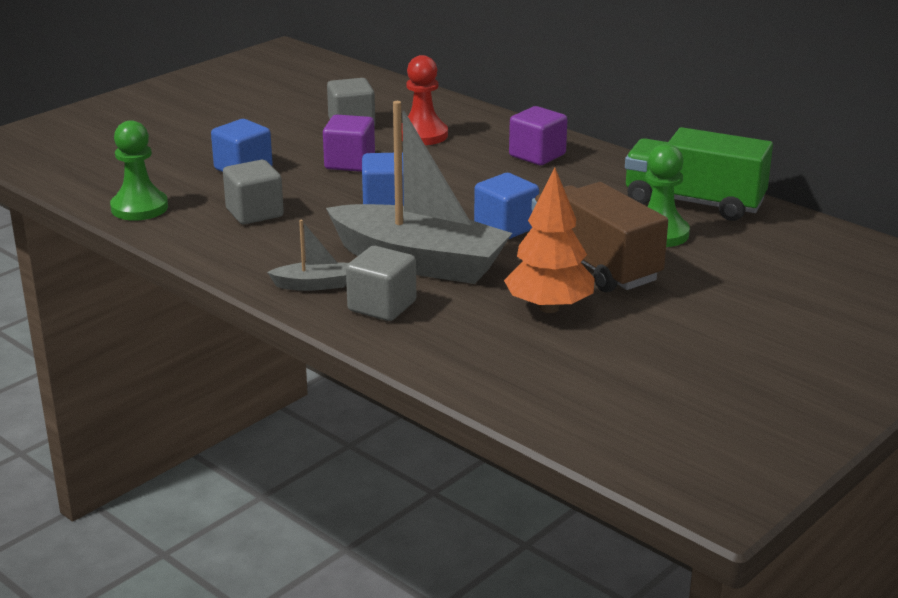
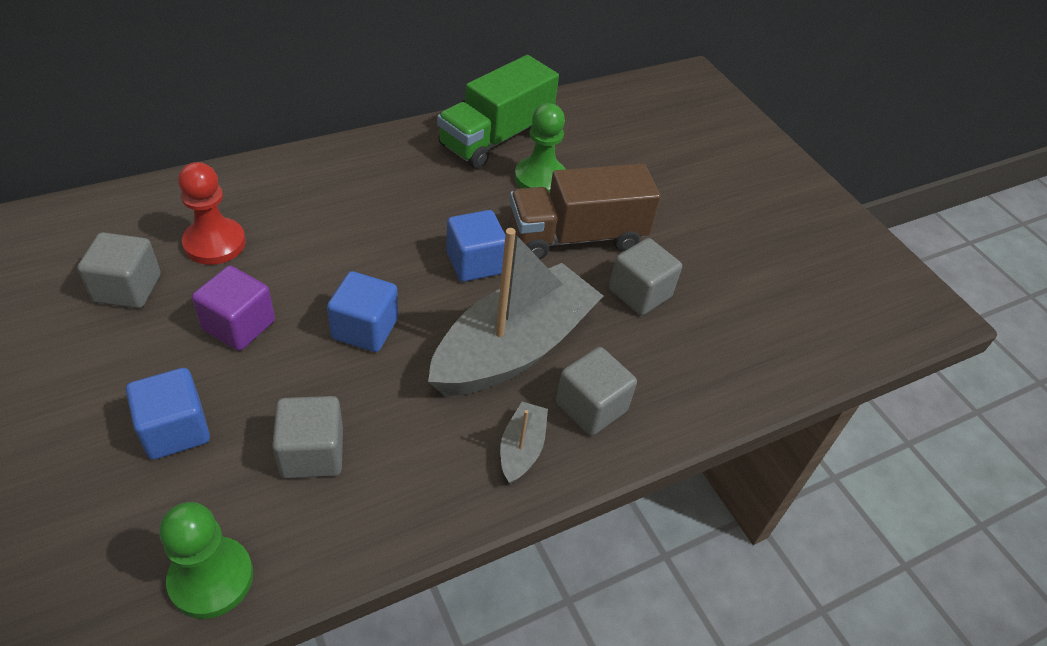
camera: 75 degrees left, 20 degrees up
(537, 155) = (333, 184): purple cube -> none
(549, 307) = (640, 293): orange tree -> grey cube

